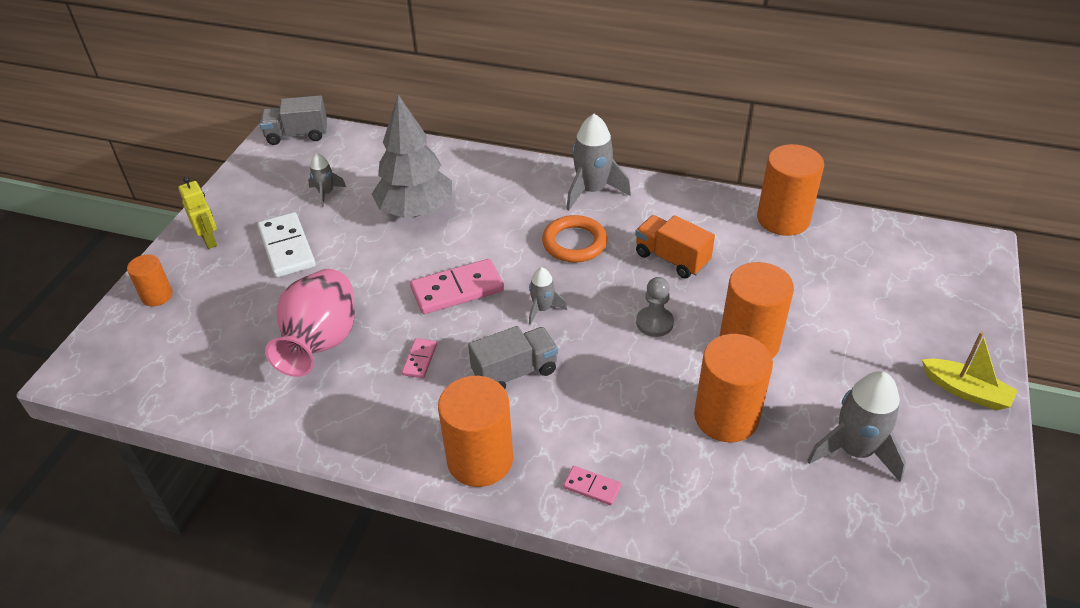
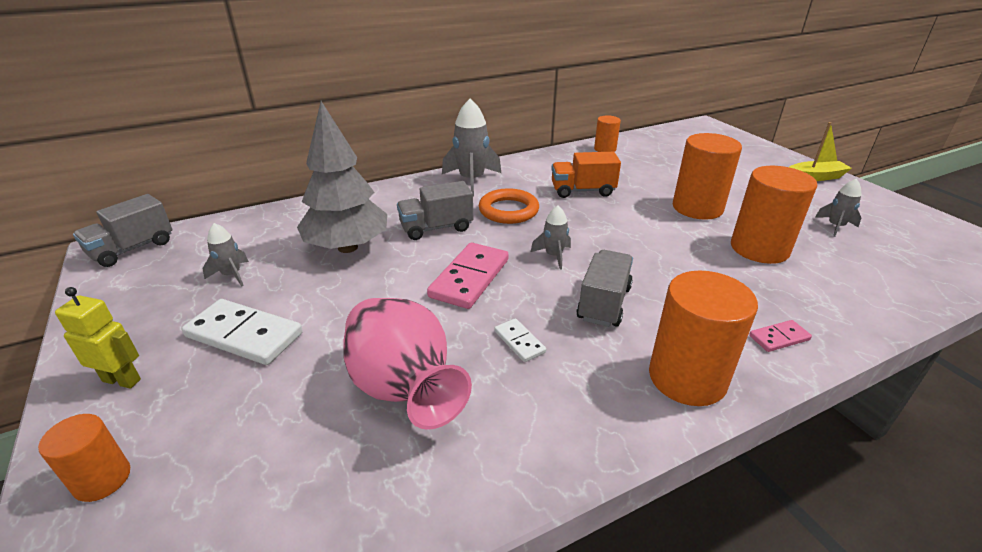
camera: 45 degrees left, 10 degrees down
(420, 360) = (519, 342): pink domino -> white domino
(496, 228) = (436, 228): none -> grey truck
(654, 323) = (634, 225): grey pawn -> none
(783, 219) = (605, 149): orange cylinder -> orange cylinder, size x0.55
(855, 450) = (835, 226): grey rocket -> grey rocket, size x0.55

